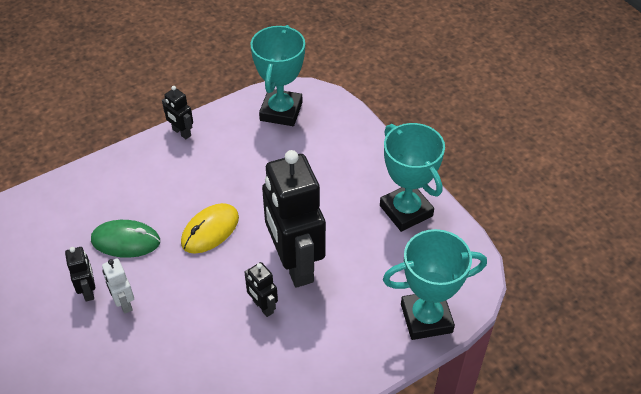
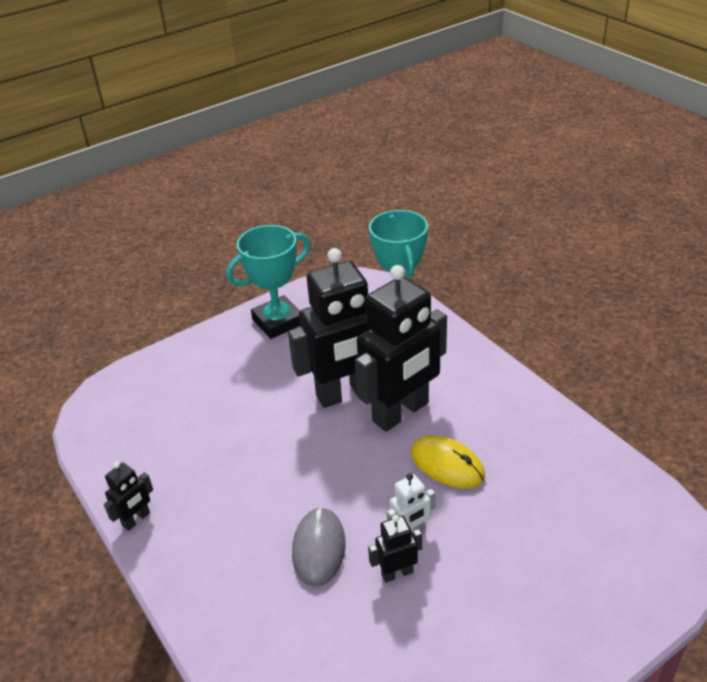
camera: 90 degrees left, 10 degrees down
(125, 241) = (319, 548): green mouse -> grey mouse
(210, 230) = (302, 468): yellow mouse -> yellow mouse (447, 464)
(263, 307) = (401, 412): black robot -> black robot, size x2.31
(281, 111) = (118, 425): turquoise trophy -> none

